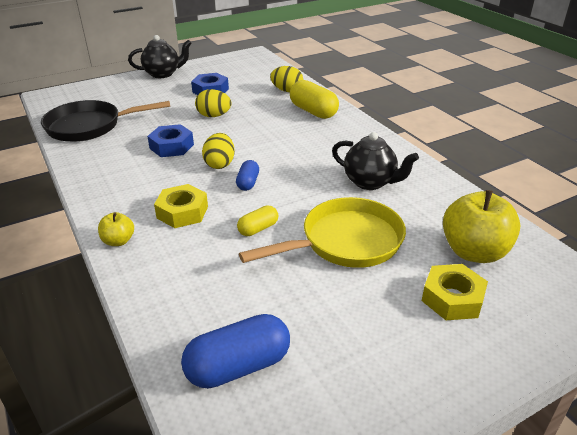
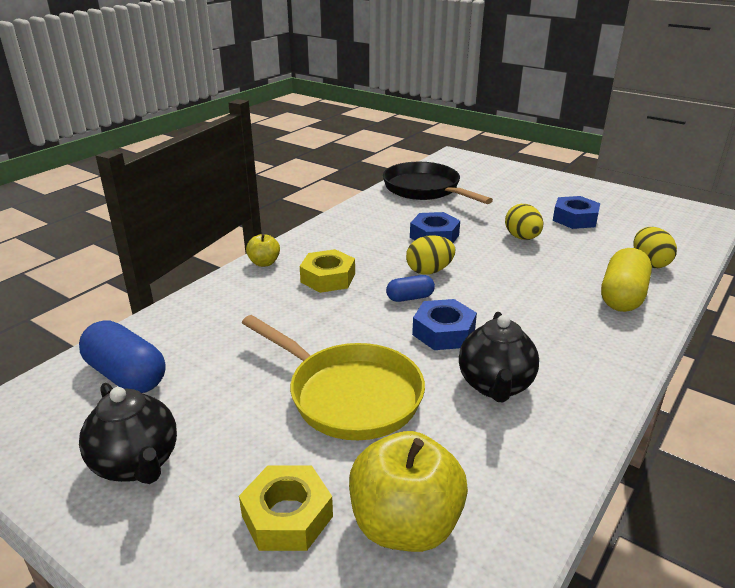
camera: 65 degrees right, 5 degrees down
(163, 74) = (571, 184): black teapot -> black teapot (137, 464)
(258, 229) = (331, 328): yellow capsule -> none
(302, 182) = (443, 332): none -> blue nut

